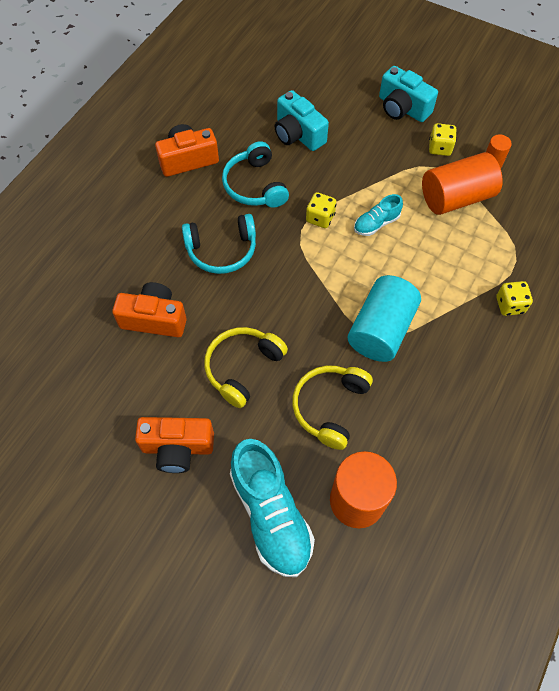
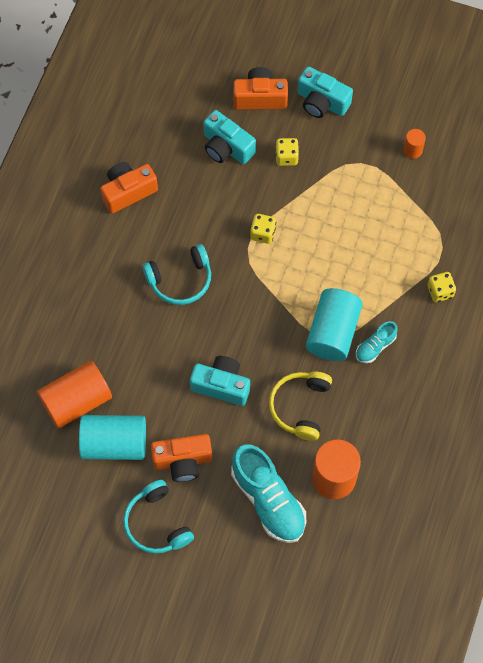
camera: 10 degrees left, 5 degrees up
(103, 413) = (114, 443): none -> turquoise cylinder
(154, 319) = (136, 354): orange camera -> orange camera (260, 97)
(242, 368) = (221, 385): yellow headphones -> turquoise camera
(255, 185) = (197, 209): turquoise headphones -> turquoise headphones (157, 523)
(376, 223) = (314, 231): turquoise shoe -> turquoise shoe (375, 346)
(440, 148) = (362, 141): yellow dice -> yellow dice (286, 157)
(456, 198) = (383, 193): orange cylinder -> orange cylinder (76, 401)

